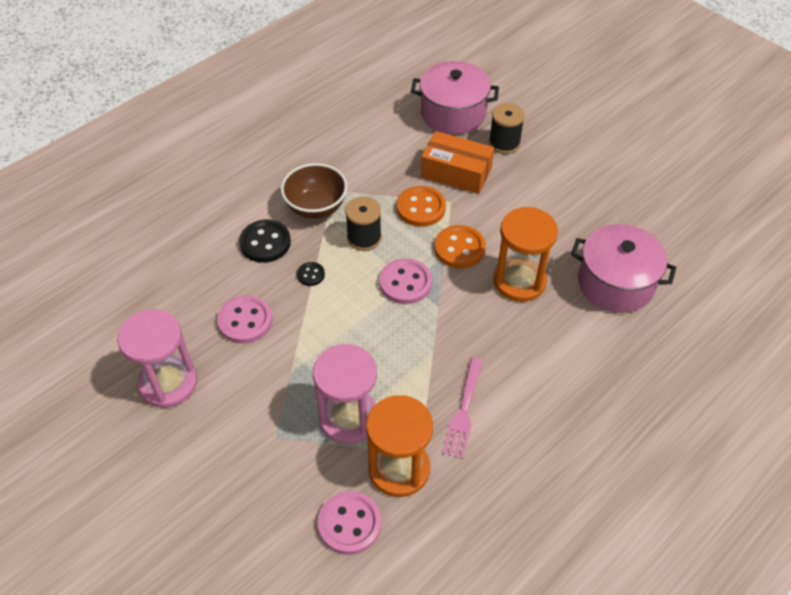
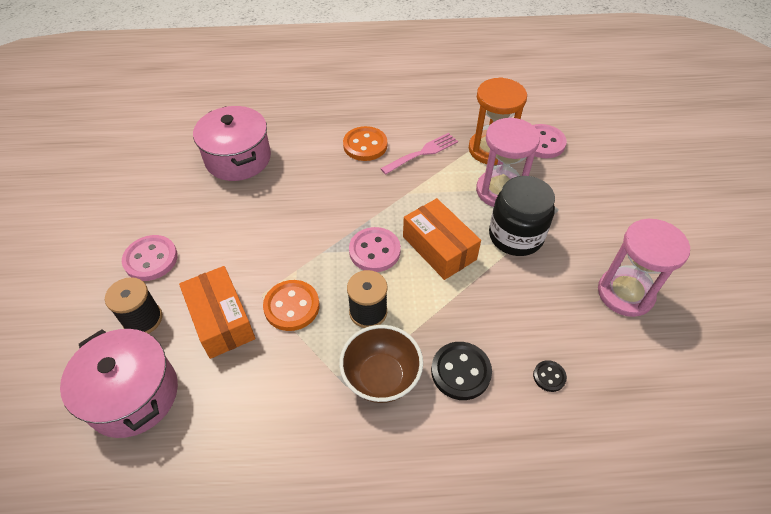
camera: 140 degrees left, 0 degrees up
(245, 321) = (530, 305): pink button -> pink button (151, 259)
(298, 376) = (515, 236): none -> black jar
(311, 275) = (444, 309): black button -> black button (549, 376)
(356, 320) = (439, 248): none -> orange box
(459, 248) = (304, 250): orange button -> orange button (365, 145)
(519, 281) = (294, 199): orange hourglass -> none

